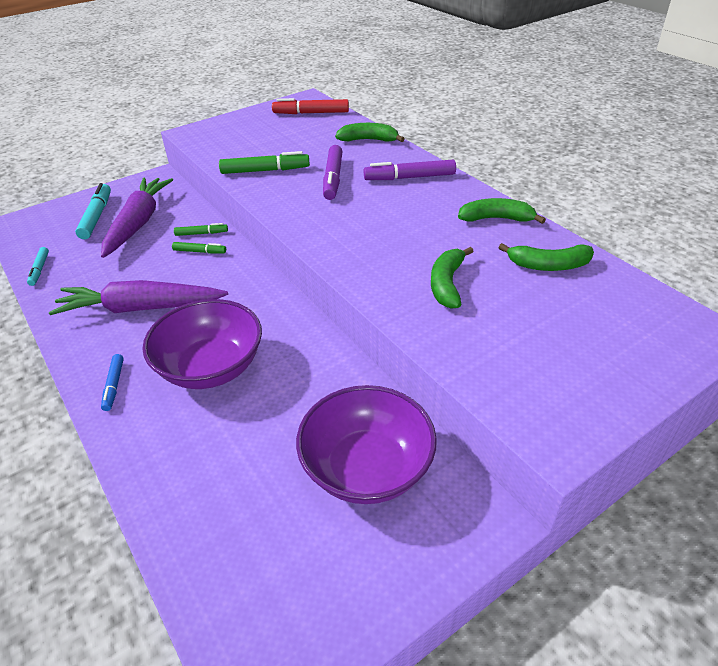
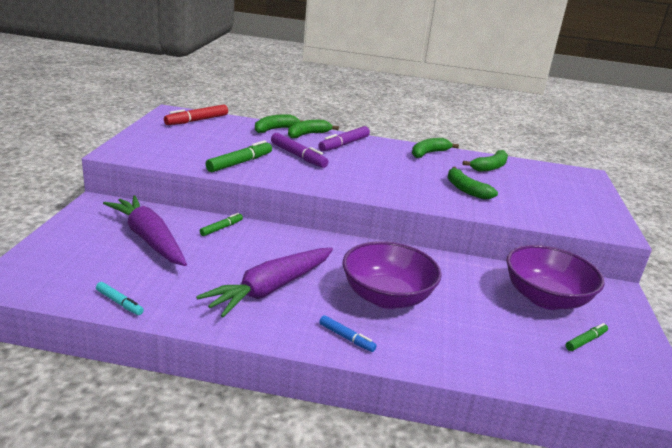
camera: 50 degrees left, 15 degrees down
(97, 216) = (94, 248): turquoise marker -> none
(200, 251) = (244, 239): green marker -> green marker (585, 341)
(392, 155) = (308, 134): none -> green banana

